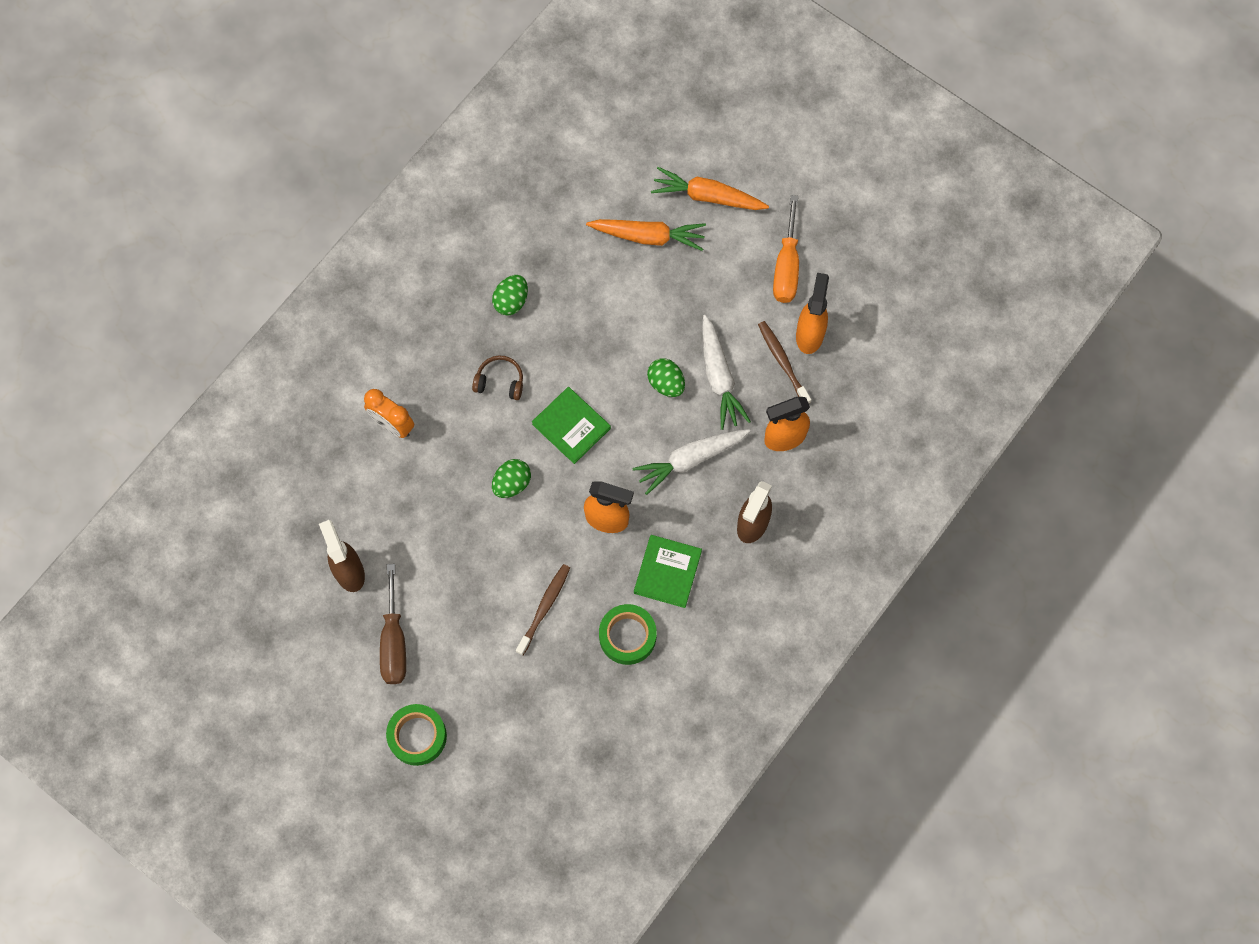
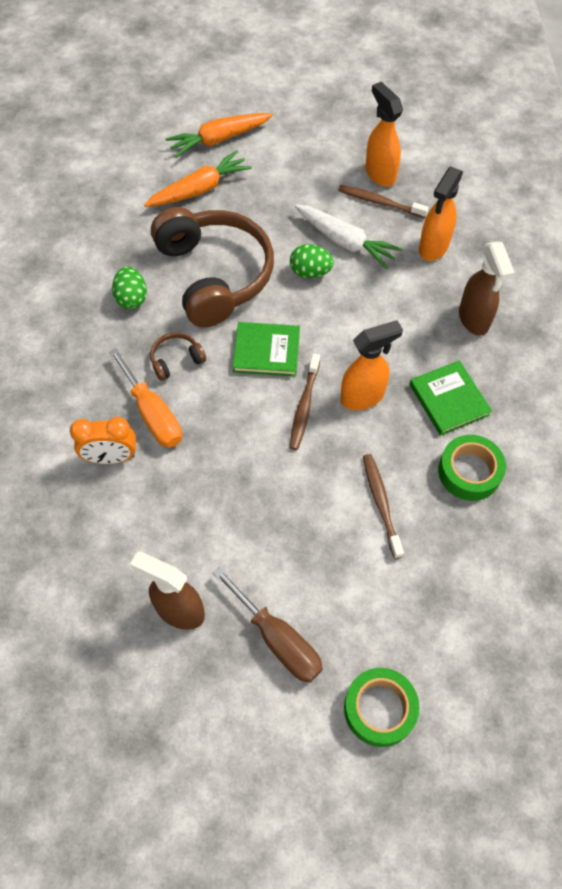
camera: 40 degrees left, 10 degrees down
(512, 483) = (259, 428): green egg -> none
(558, 493) = (304, 406): none -> brown toothbrush
(590, 328) = (214, 275): none -> brown headphones
(690, 459) = (382, 309): white carrot -> none
(786, 266) = (319, 145): orange screwdriver -> orange screwdriver (153, 414)

